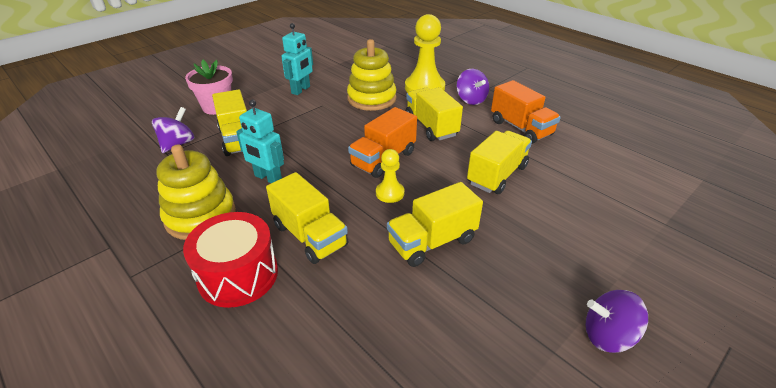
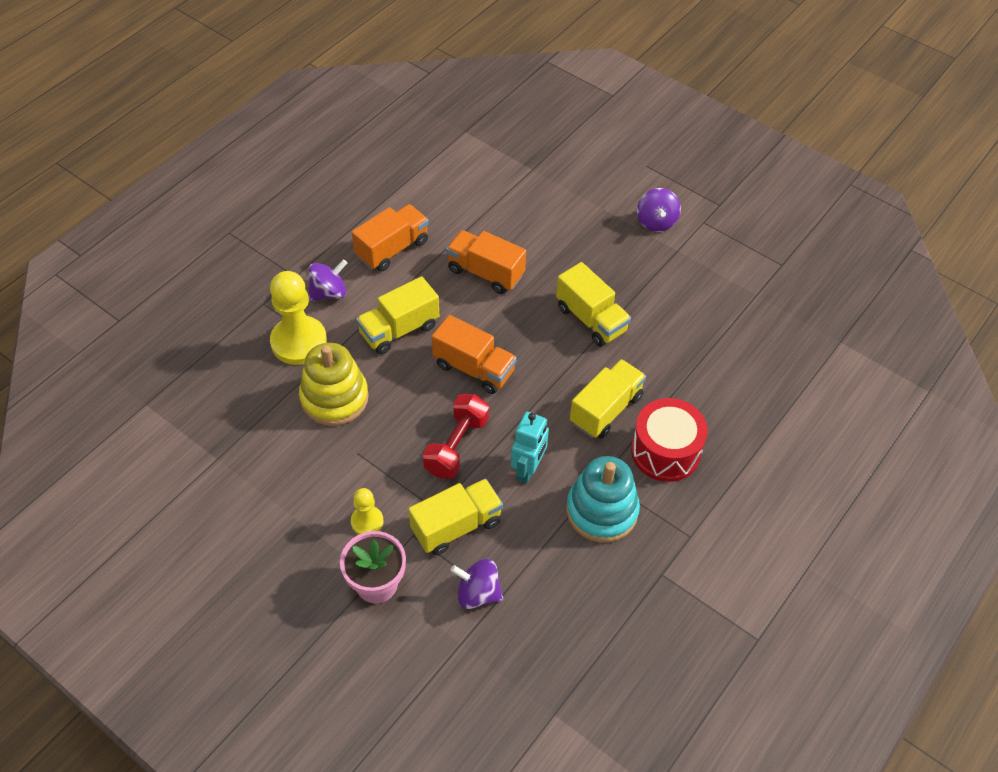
camera: 100 degrees left, 15 degrees up
(200, 216) = (601, 511): yellow stacking toy -> turquoise stacking toy
(301, 90) = (315, 489): turquoise robot -> none
(308, 145) = (456, 446): none -> red dumbbell
(390, 193) = (531, 356): yellow pawn -> yellow pawn (367, 522)
(497, 175) = (485, 272): yellow truck -> orange truck

